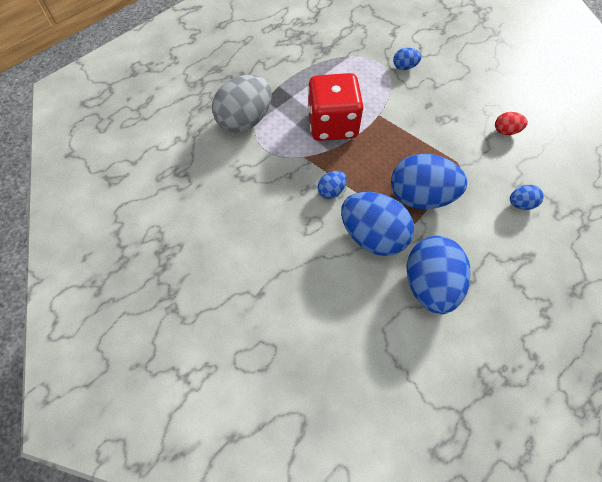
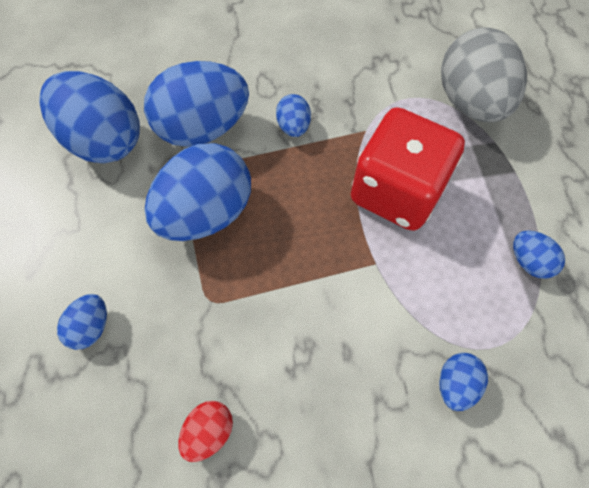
camera: 125 degrees right, 5 degrees up
(326, 65) = (528, 261): none -> blue egg

